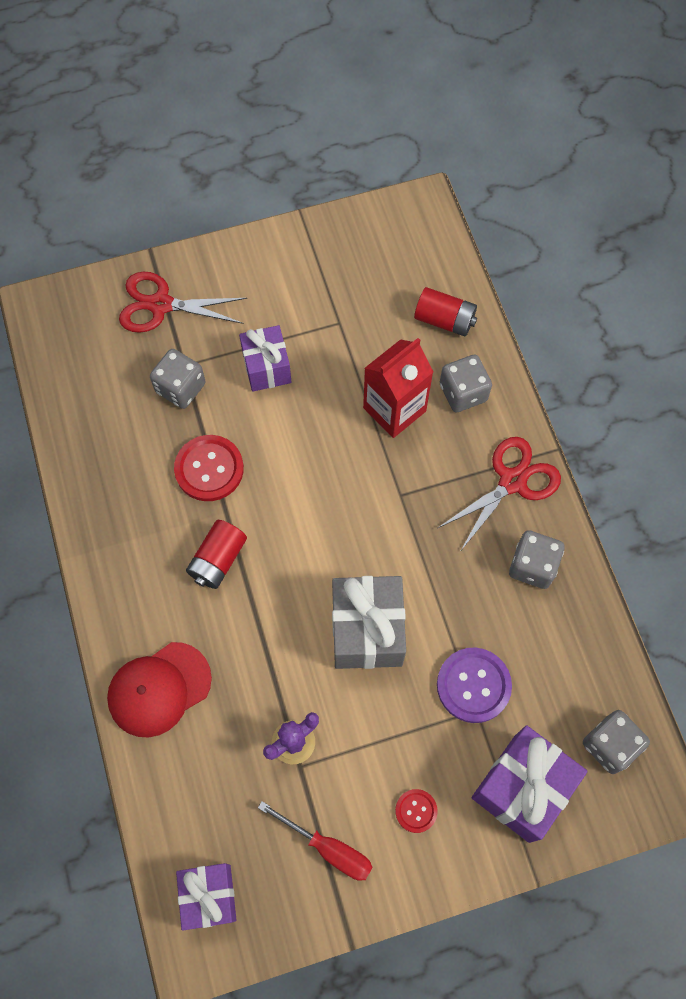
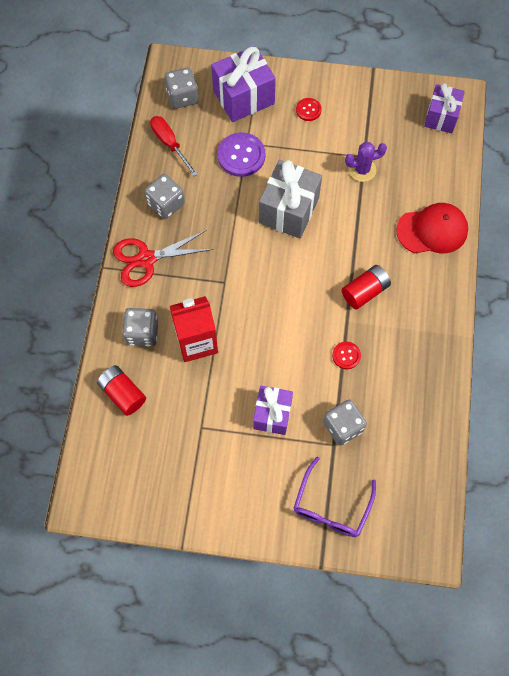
camera: 155 degrees left, 0 degrees up
(161, 305) = (331, 506): red scissors -> purple glasses
(209, 469) = (346, 355): red button -> red button, size x0.54
(328, 848) = (366, 112): red screwdriver -> red screwdriver (170, 144)

